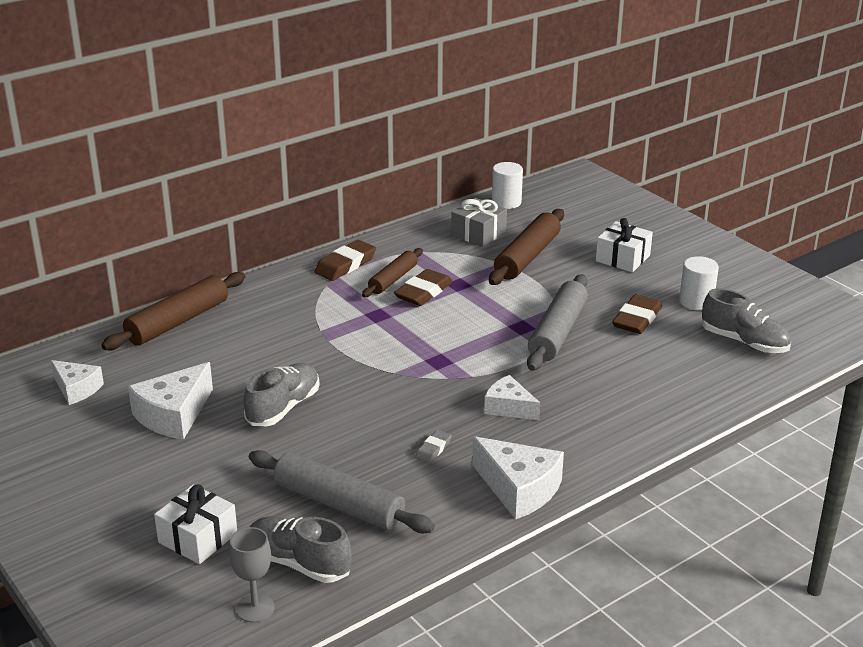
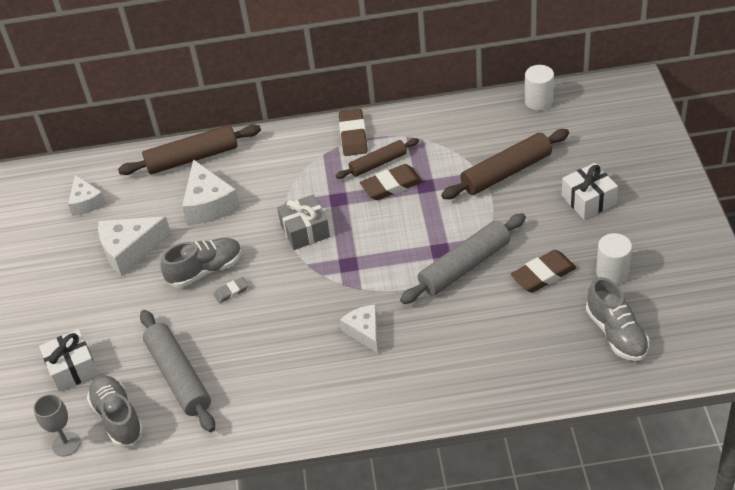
camera: 35 degrees right, 15 degrees up
(345, 265) = (353, 135): brown eraser -> brown eraser turned 75 degrees counterclockwise
(433, 449) = (279, 351): grey eraser -> grey eraser (231, 291)
(478, 233) = (486, 132): grey gift -> grey gift (305, 231)
(519, 489) = (310, 414): white cheese -> white cheese (209, 204)

